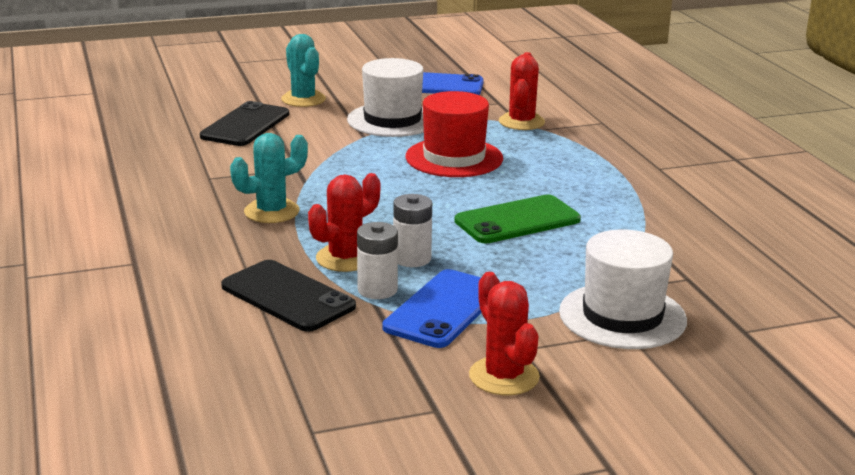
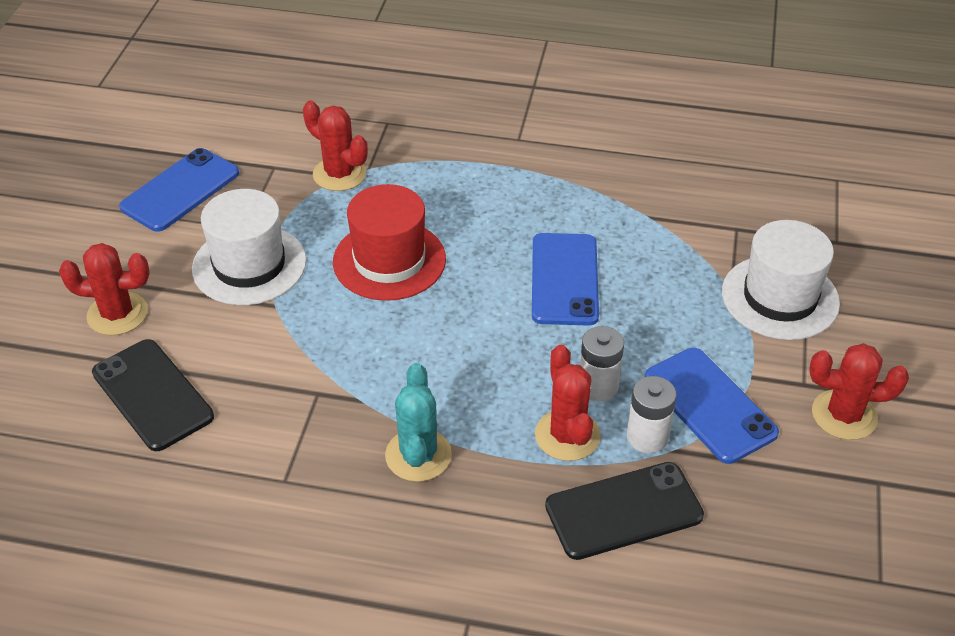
camera: 60 degrees left, 20 degrees up
(303, 99) = (117, 314): turquoise cactus -> red cactus
(517, 220) = (564, 279): green phone -> blue phone

